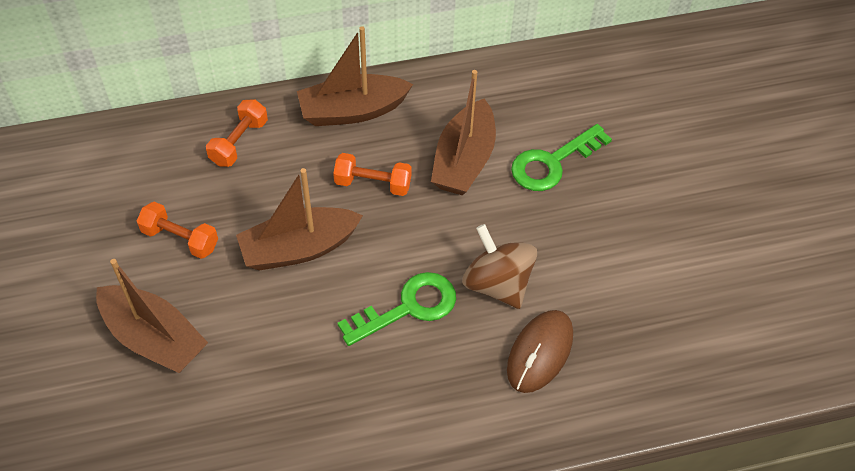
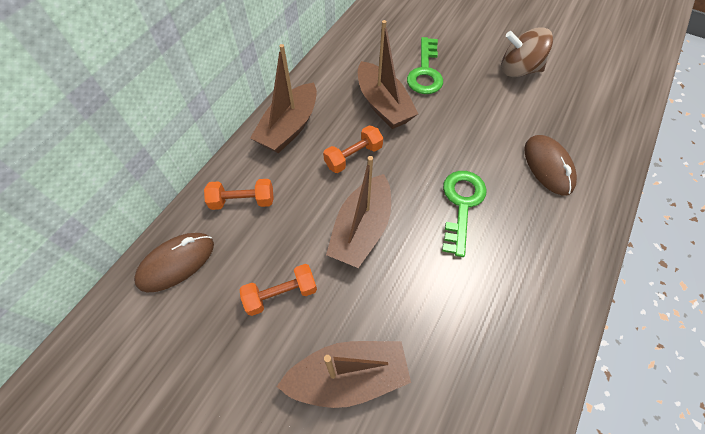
camera: 45 degrees left, 5 degrees up
(139, 148) = (176, 263): none -> brown mouse
(239, 142) = (243, 201): orange dumbbell -> orange dumbbell turned 75 degrees counterclockwise
(497, 284) = (483, 151): brown spinning top -> brown spinning top (518, 70)

